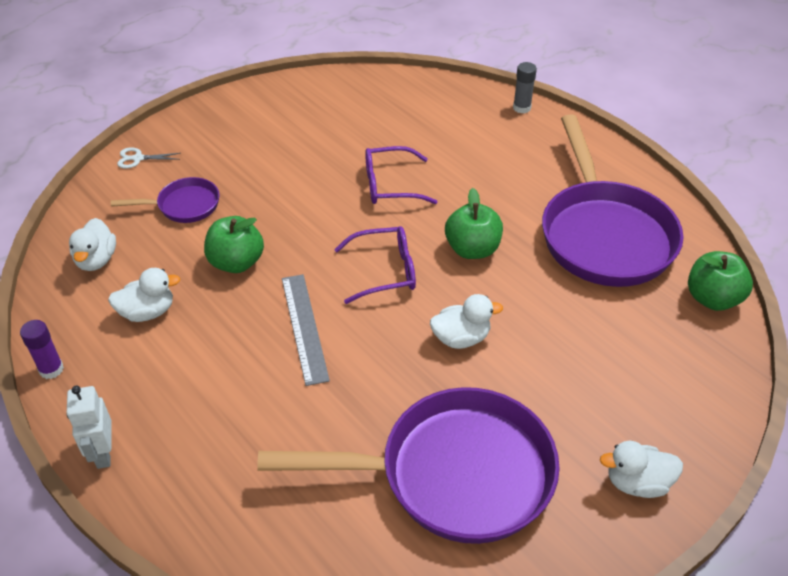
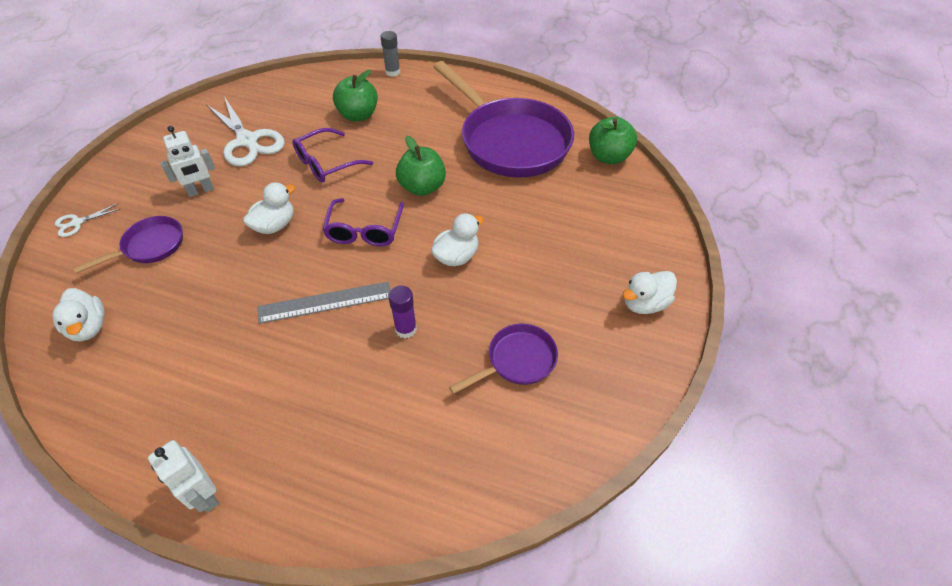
camera: 30 degrees left, 5 degrees up
(51, 369) = (102, 446): purple glue stick -> purple glue stick (406, 329)
(148, 312) = (171, 351): white duck -> white duck (275, 225)
(236, 262) = (230, 274): green apple -> green apple (358, 115)
(257, 168) = (201, 191): none -> white robot
(304, 327) = (325, 302): grey ruler -> grey ruler turned 60 degrees counterclockwise
(328, 132) = (247, 141): none -> white scissors
(385, 271) = (364, 230): purple glasses -> purple glasses turned 135 degrees clockwise
(453, 474) = (517, 361): purple pan -> purple pan, size x0.47

